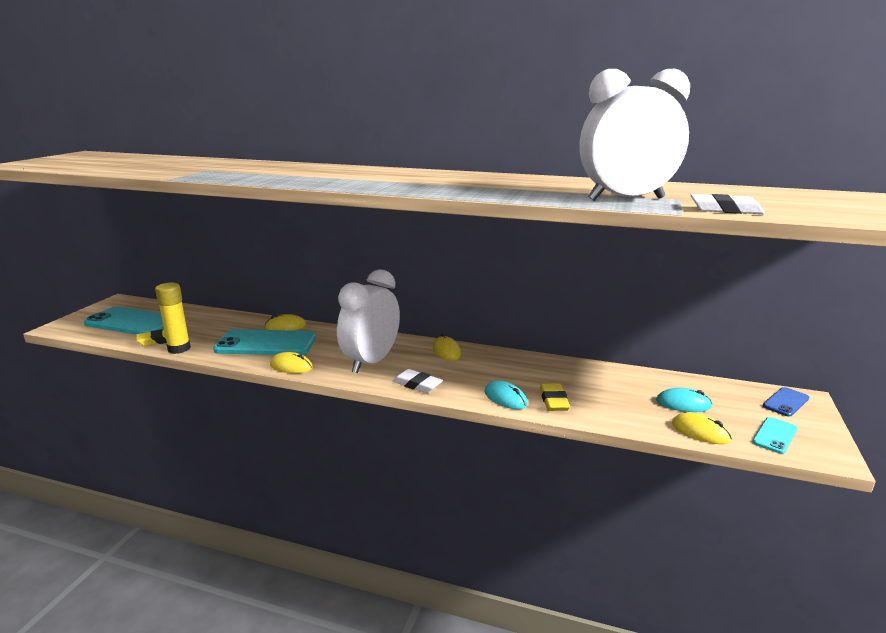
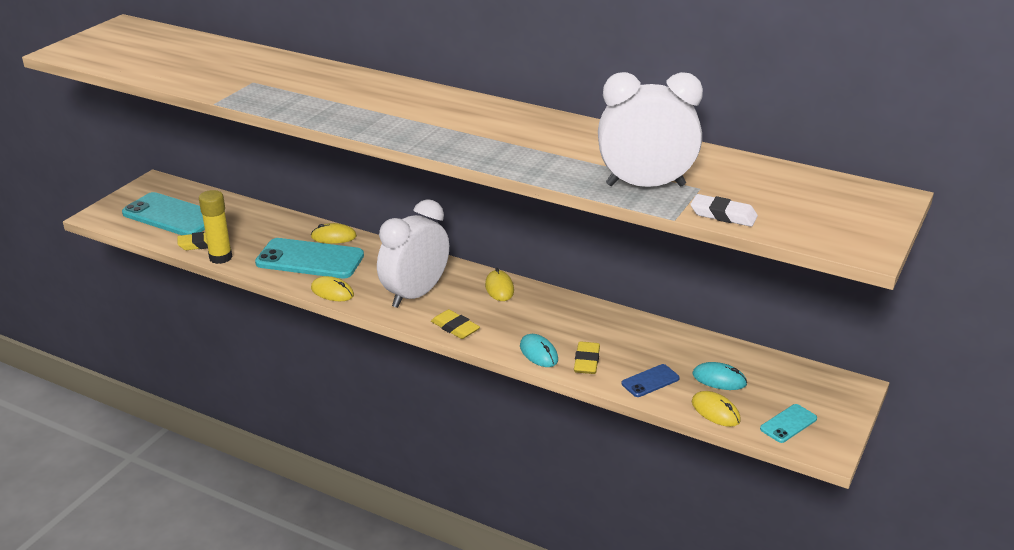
camera: 10 degrees right, 10 degrees up
(417, 384) = (455, 328): white eraser -> yellow eraser
(786, 402) = (830, 389): blue phone -> blue phone (650, 381)

